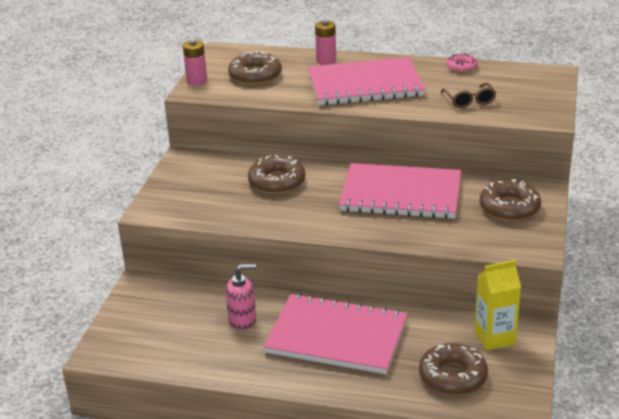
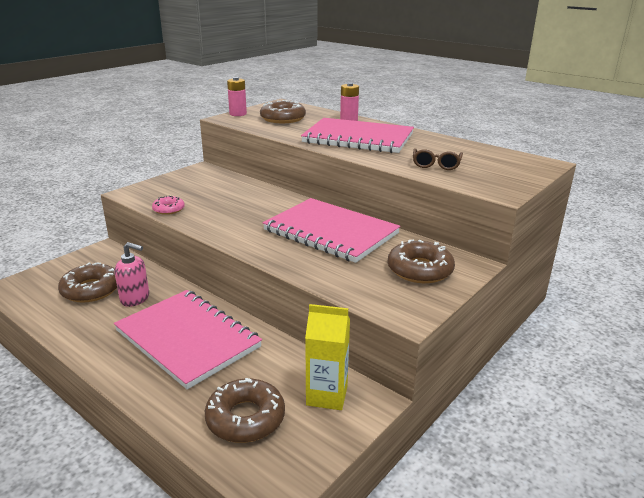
camera: 25 degrees right, 5 degrees down
(277, 182) = (243, 198): brown donut -> brown donut (91, 290)
(461, 67) = (458, 144): pink donut -> pink donut (169, 209)

